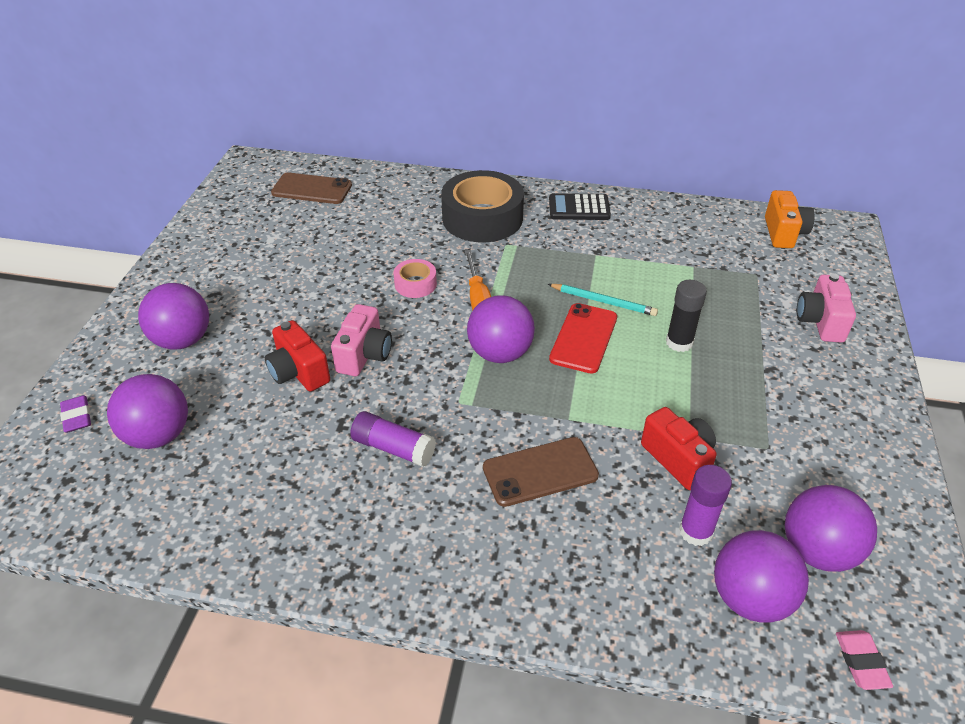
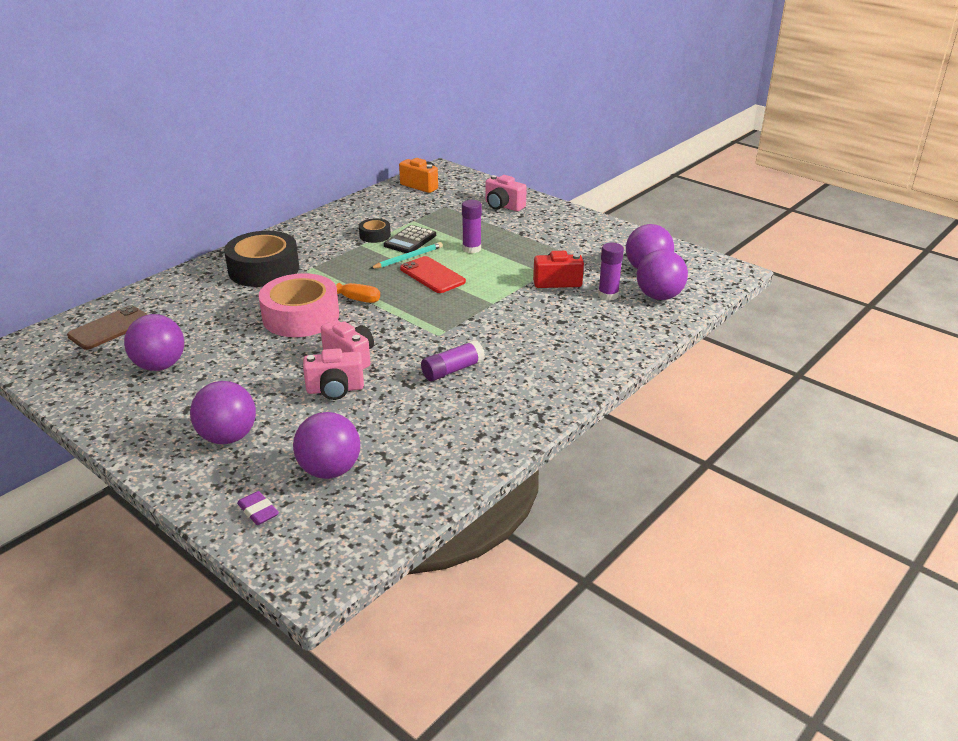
camera: 60 degrees left, 10 degrees down
(77, 417) = (258, 511): purple eraser -> purple eraser turned 45 degrees clockwise
(298, 372) = (335, 389): red camera -> pink camera
(415, 284) = (301, 316): pink tape -> pink tape, size x2.11
(500, 353) = (411, 307): purple ball -> purple ball (160, 366)
(540, 472) = (524, 325): brown phone -> none
(579, 208) = (305, 233): black calculator -> black calculator (410, 240)
(626, 254) = (375, 235): none -> black tape
(679, 342) = (471, 249): black glue stick -> purple glue stick
(861, 662) = (712, 284): pink eraser -> none

